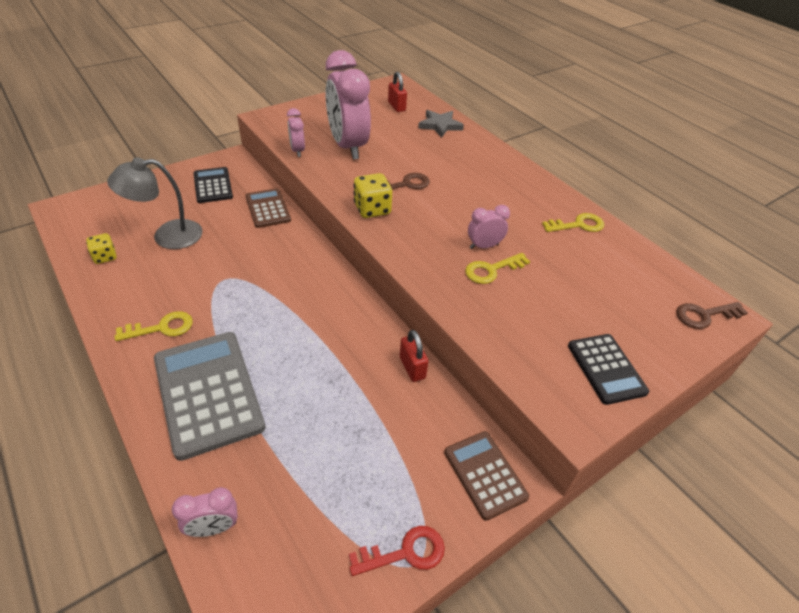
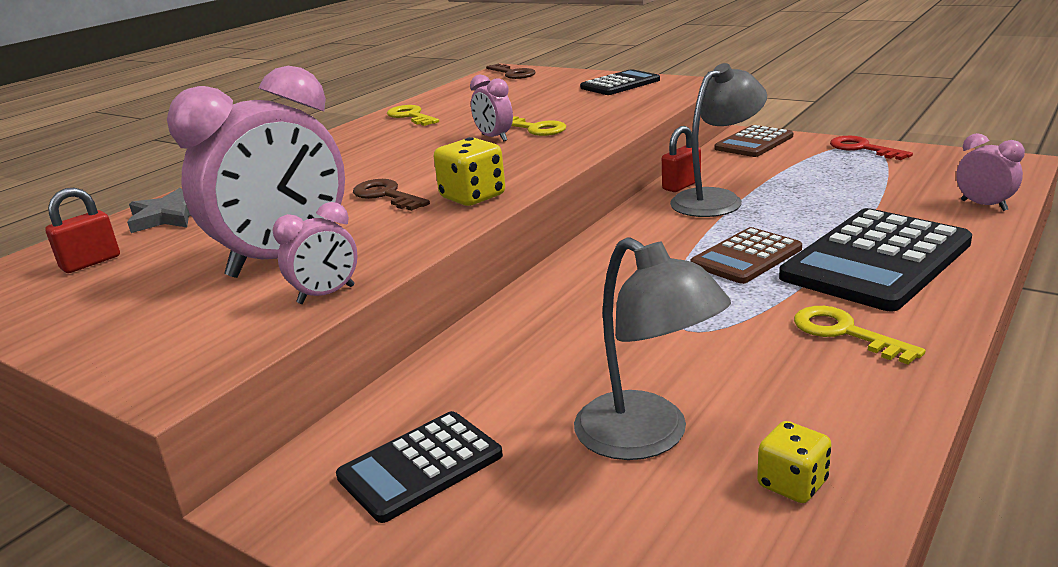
camera: 105 degrees left, 20 degrees down
(208, 392) = (876, 260): grey calculator -> black calculator
(268, 208) = (461, 364): brown calculator -> brown calculator (746, 257)
(369, 372) = (716, 199): none -> grey lamp

